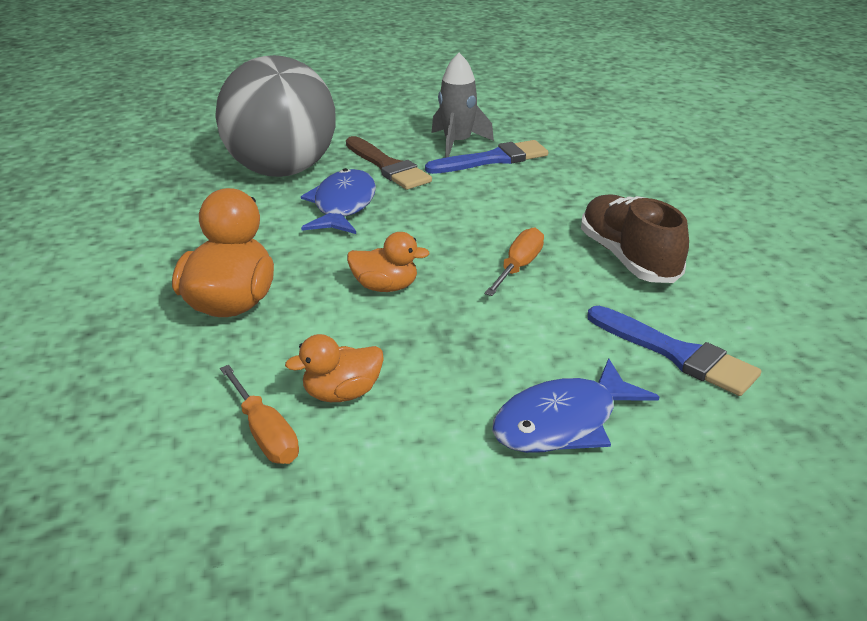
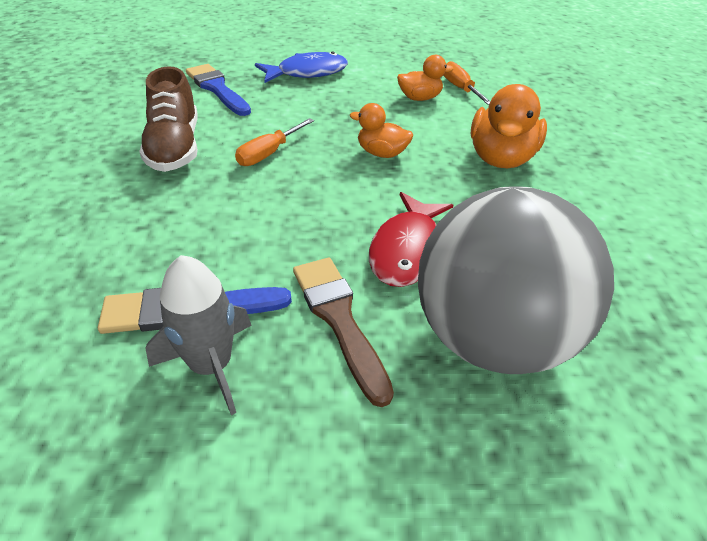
camera: 170 degrees left, 10 degrees up
(343, 206) = (408, 250): blue fish -> red fish

